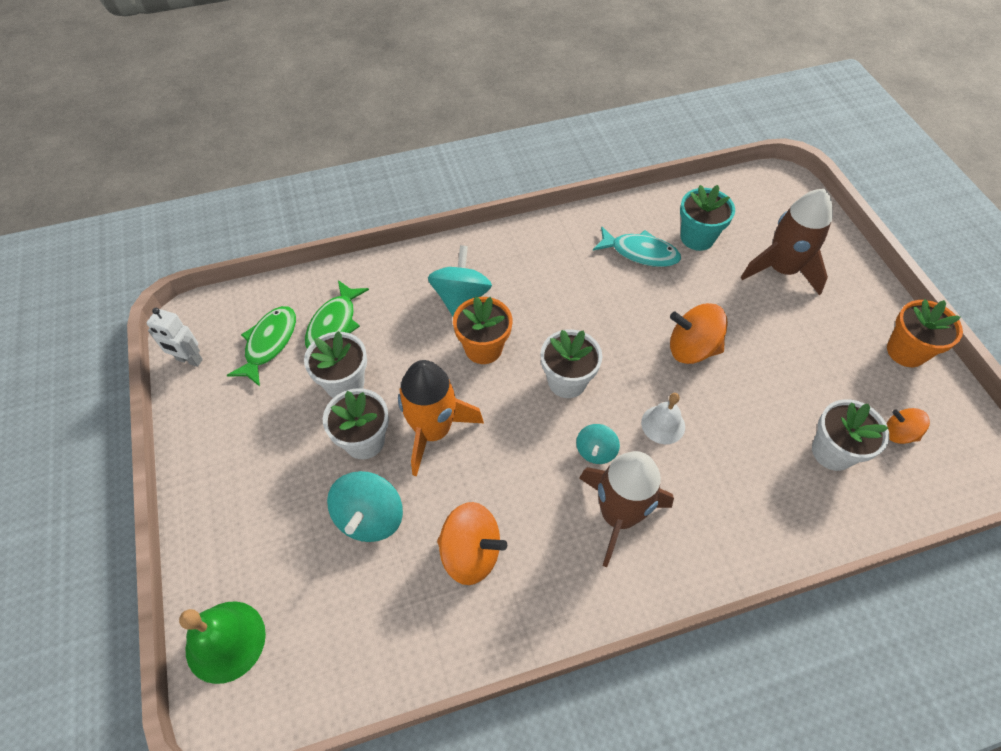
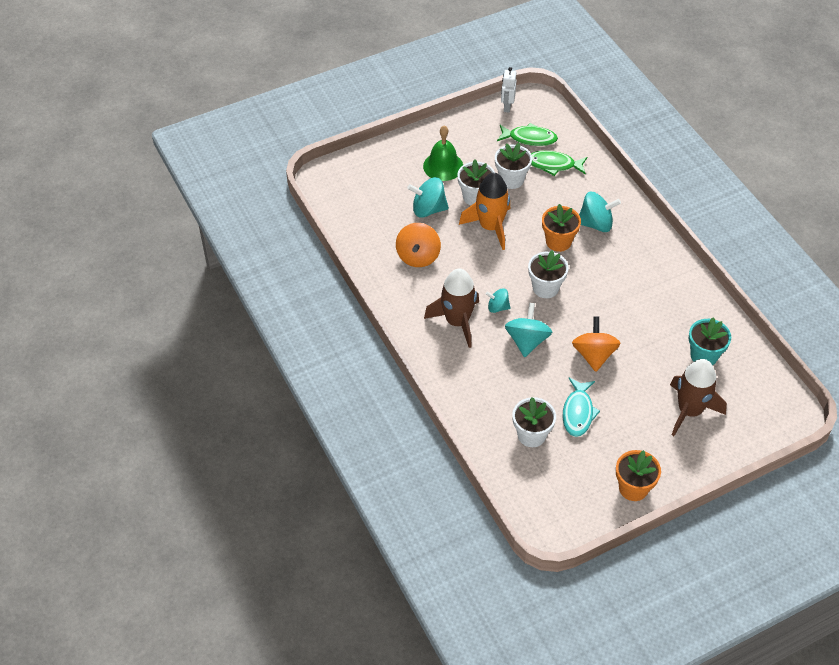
camera: 80 degrees right, 5 degrees down
(225, 641) = (351, 168): green bell -> green bell (443, 166)
(640, 253) = (674, 320): turquoise fish -> turquoise fish (578, 412)
(663, 424) = (527, 341): white bell -> turquoise spinning top
(898, 433) = (557, 476): orange spinning top -> none

